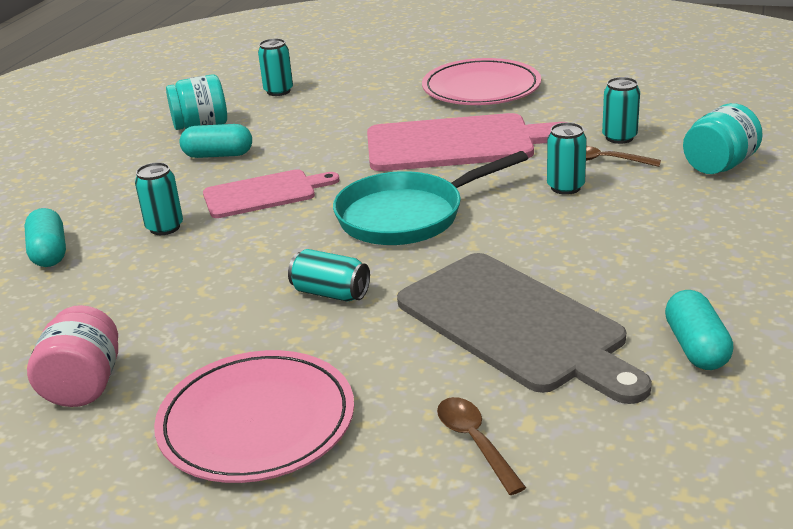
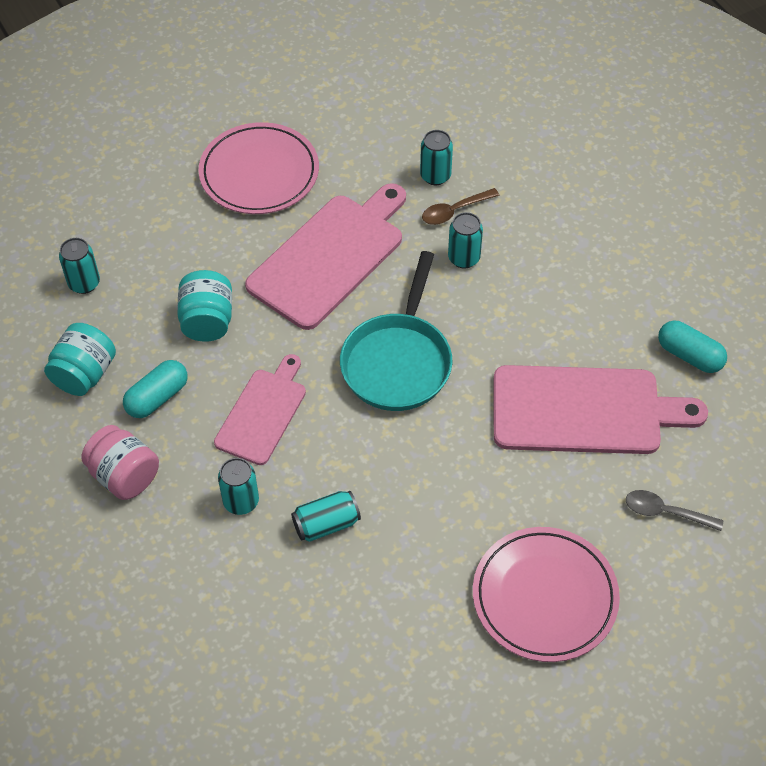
camera: 50 degrees left, 25 degrees up
(49, 253) = (192, 592): turquoise capsule -> none
(84, 385) = (408, 663): pink jar -> pink jar (124, 476)
(330, 293) = (447, 470): turquoise can -> turquoise can (326, 524)
(475, 442) = (665, 512): brown spoon -> grey spoon
(516, 325) = (584, 410): grey cutting board -> pink cutting board
(719, 166) = (532, 169): turquoise jar -> turquoise jar (207, 321)

